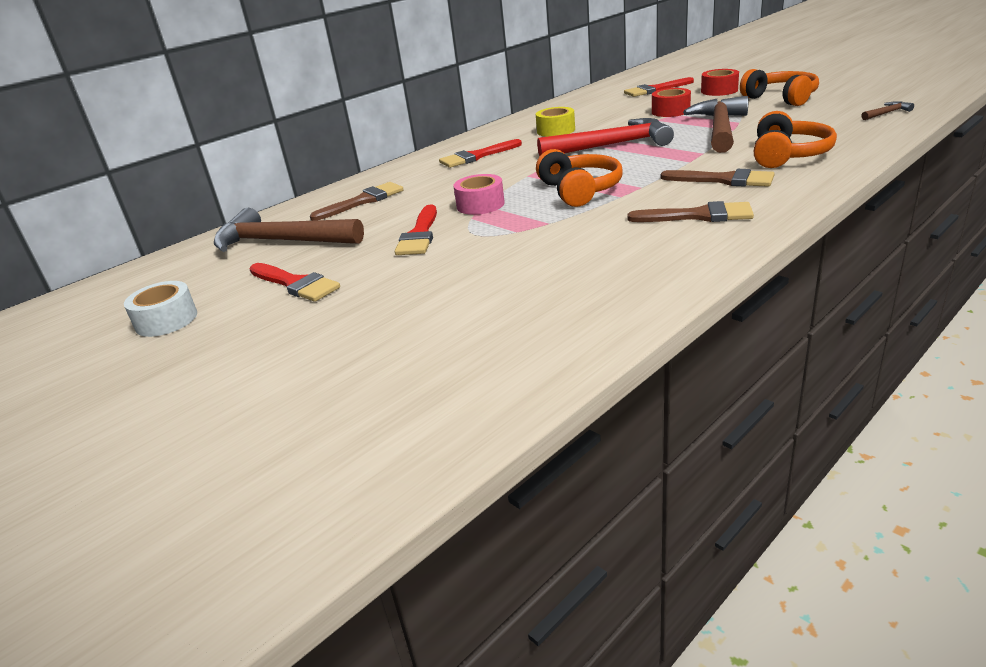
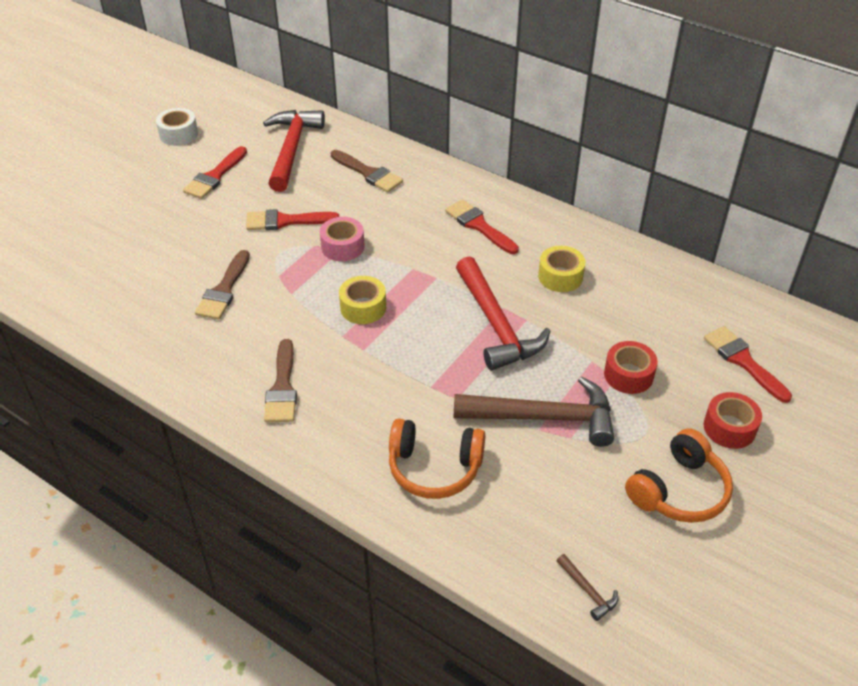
camera: 75 degrees right, 15 degrees up
(281, 241) = (291, 149): brown hammer -> red hammer
(579, 190) = (363, 307): orange headphones -> yellow tape
(724, 180) = (368, 410): brown brush -> brown brush (224, 290)

